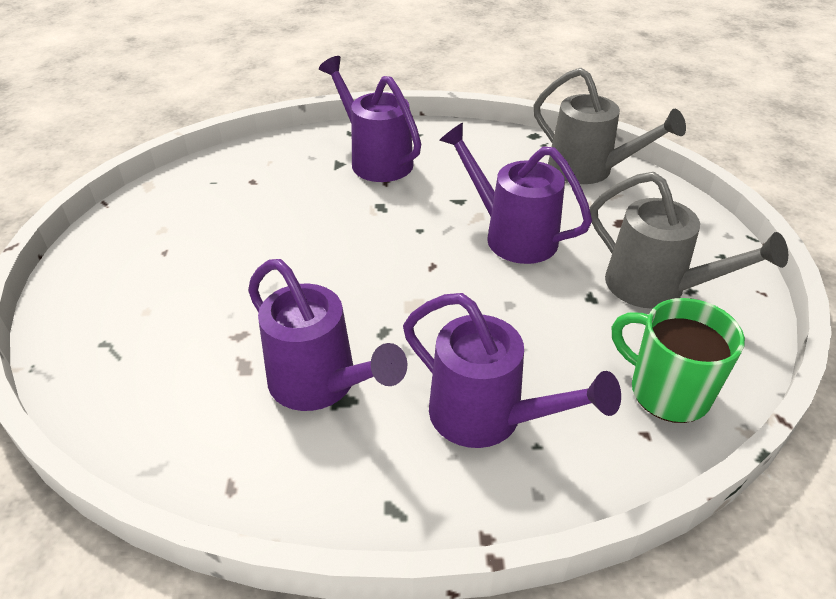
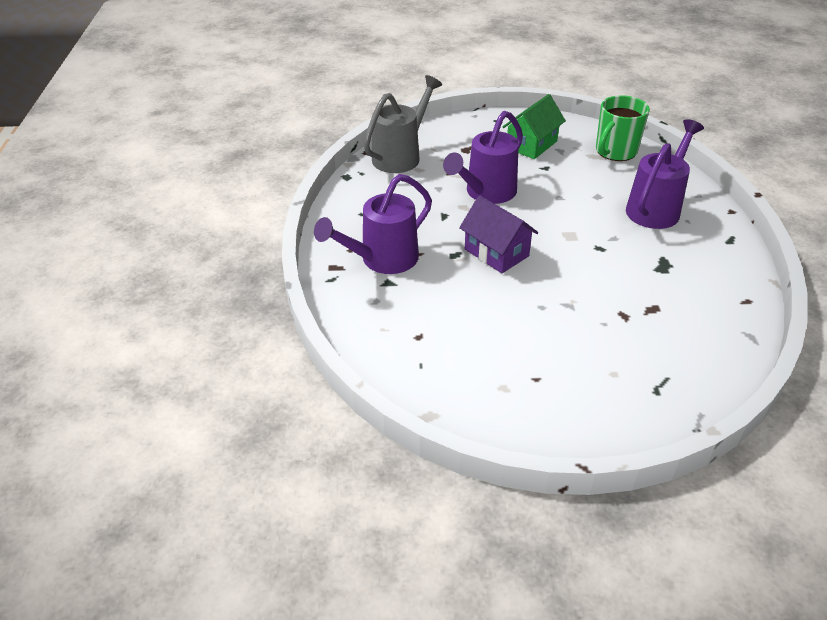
camera: 90 degrees left, 0 degrees up
(321, 384) = (656, 271): purple watering can -> none
(380, 237) = (496, 253): none -> purple house
(656, 288) = (531, 145): grey watering can -> green house

